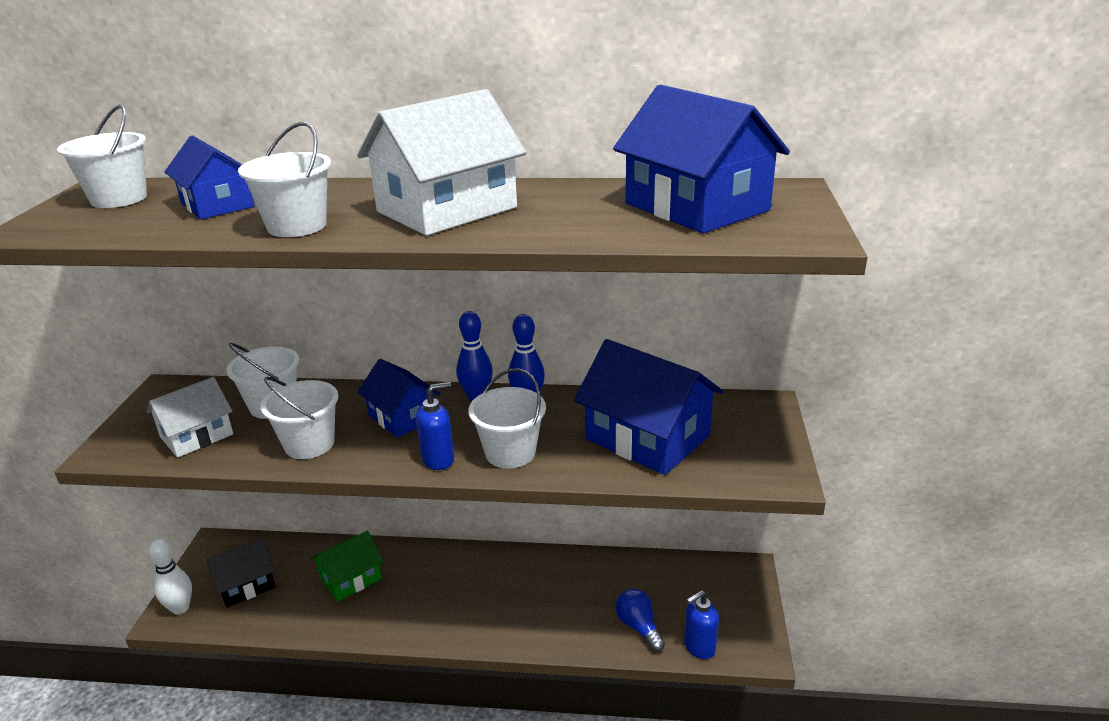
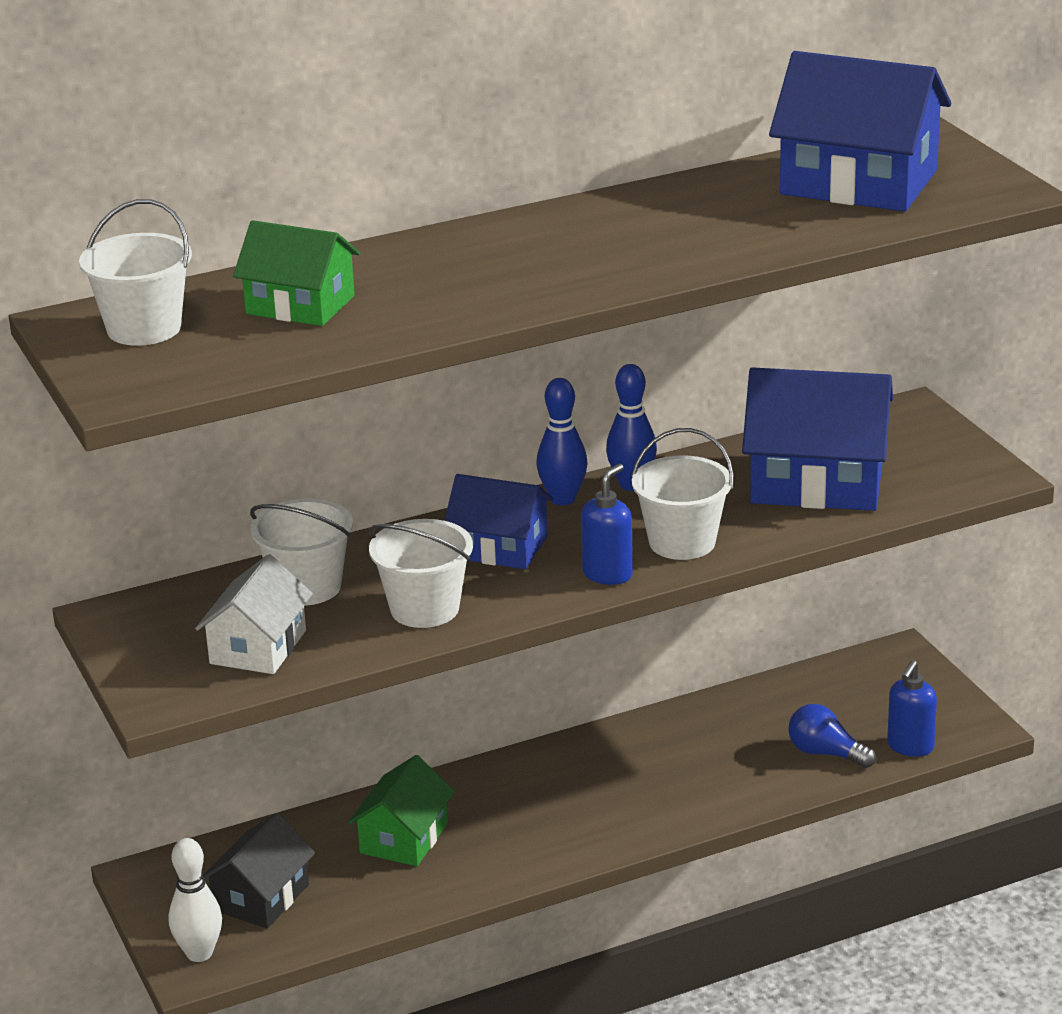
camera: 30 degrees left, 0 degrees up
(217, 205) = (300, 305): blue house -> green house
(297, 226) = (460, 305): white bucket -> none
(446, 209) = (595, 246): white house -> none

